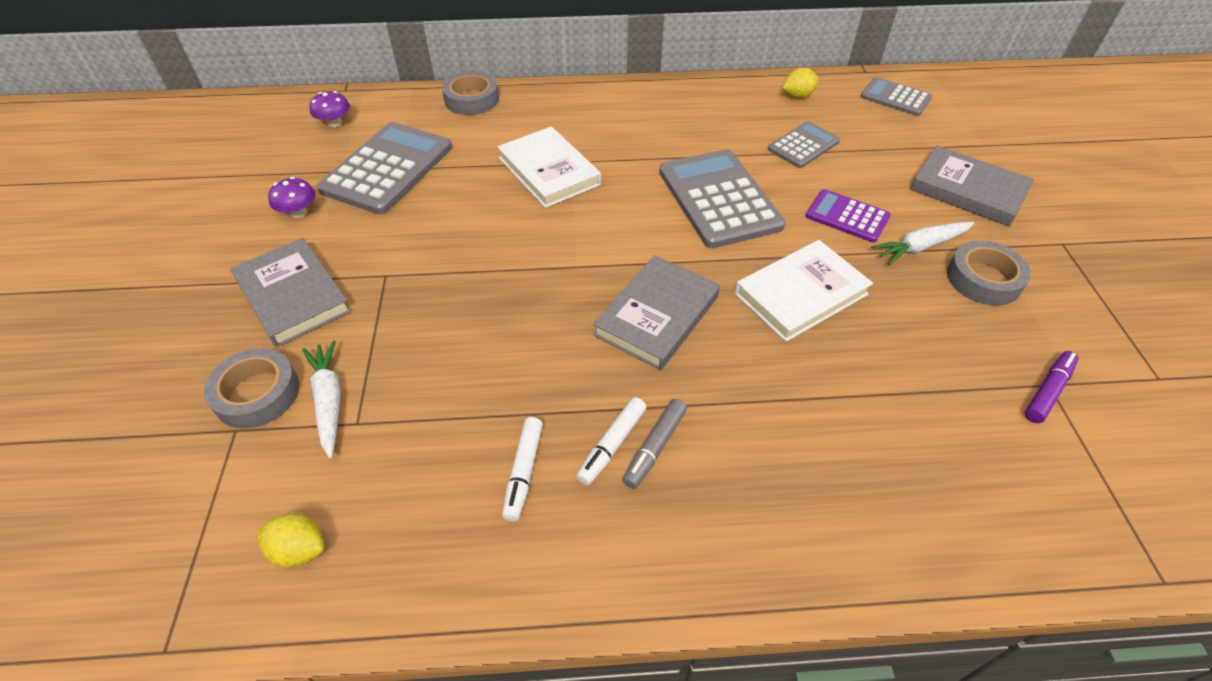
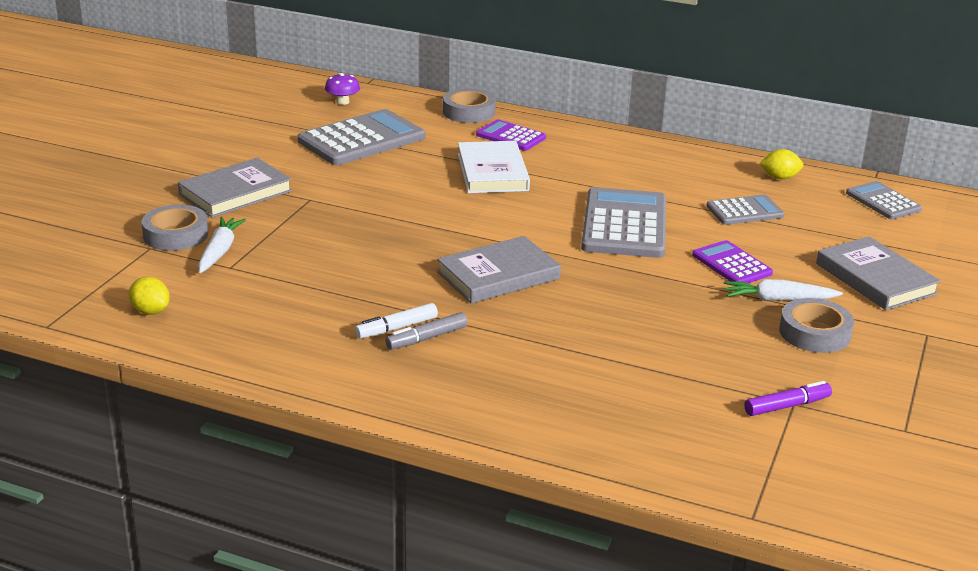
camera: 25 degrees right, 20 degrees down
(293, 295) = (235, 193): grey book -> grey book turned 60 degrees clockwise
(298, 212) = (274, 148): purple mushroom -> none
(523, 472) = (322, 321): white marker -> none
(533, 118) = (511, 136): none -> purple calculator
(801, 294) = (633, 296): white book -> none

